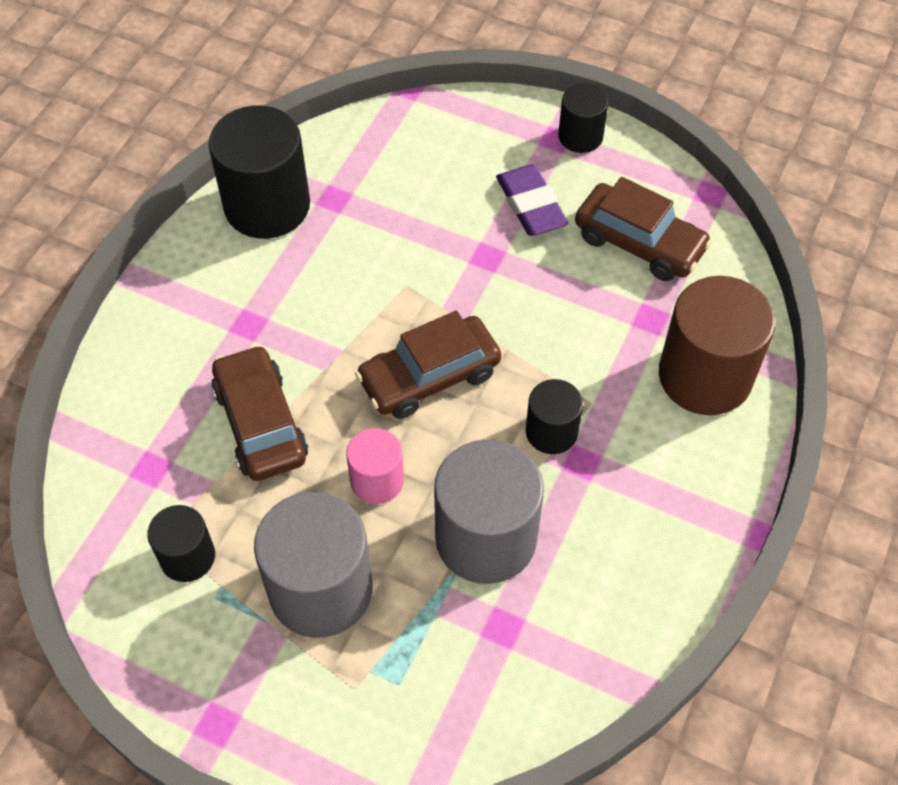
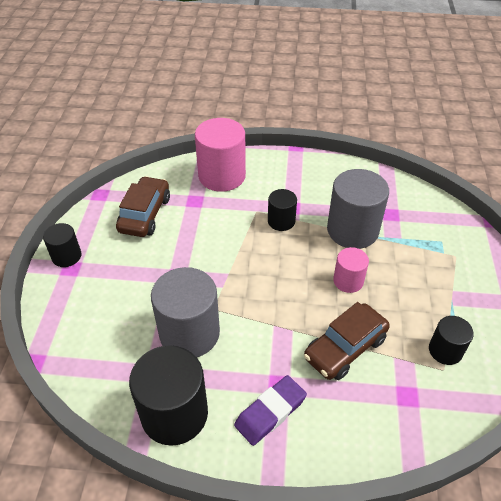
camera: 110 degrees left, 10 degrees down
(321, 590) = (420, 284): grey cylinder -> grey cylinder (189, 333)
(429, 377) = (273, 278): brown car -> none
(530, 205) = (130, 266): purple eraser -> purple eraser (270, 412)
(705, 376) = (222, 176): brown cylinder -> pink cylinder

